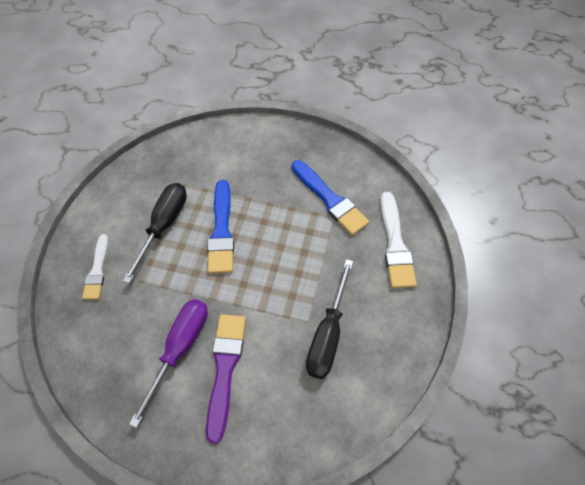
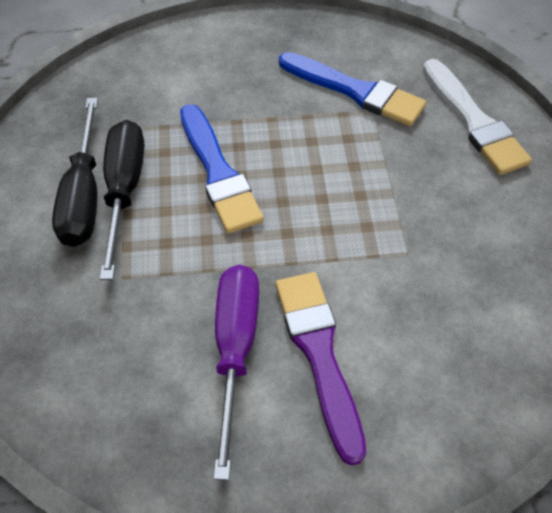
camera: 20 degrees left, 5 degrees down
(97, 270) = (44, 283): white brush -> none
(328, 334) = (445, 260): black screwdriver -> black screwdriver (84, 195)

